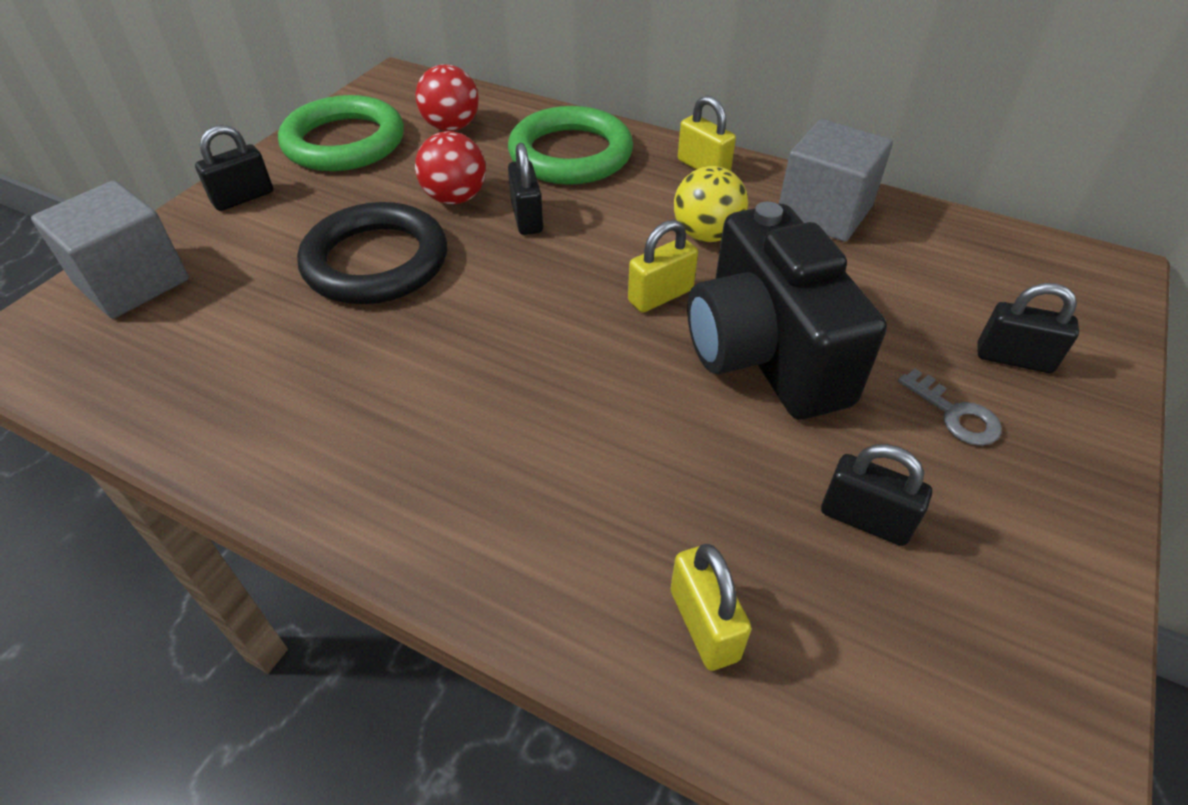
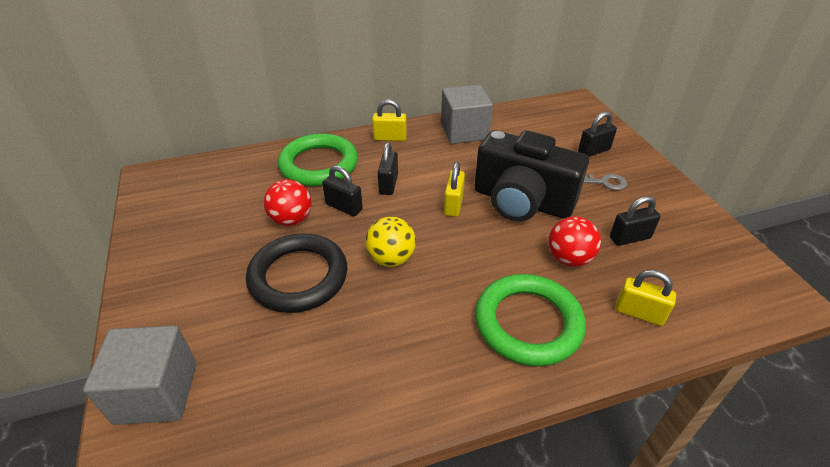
camera: 45 degrees left, 5 degrees down
(243, 198) = (155, 297): black padlock -> black padlock (388, 184)
(344, 142) = (173, 228): green ring -> green ring (528, 323)
(451, 127) = (230, 185): red ball -> red ball (569, 258)
(706, 234) = (433, 167): yellow ball -> yellow ball (391, 259)

